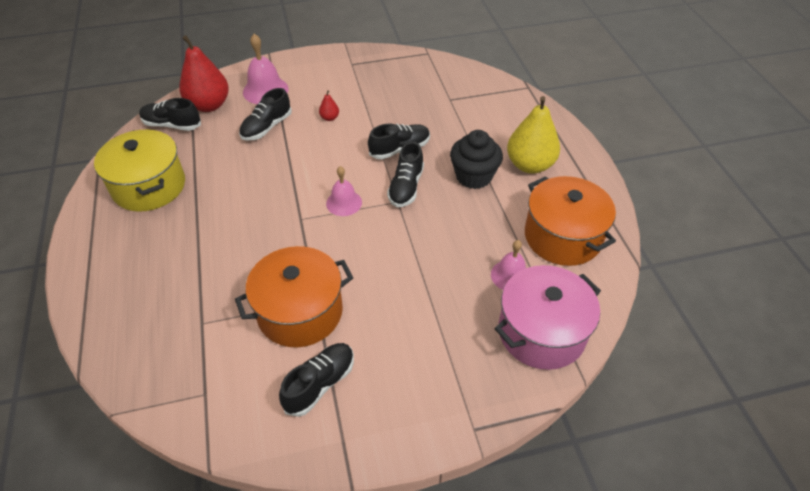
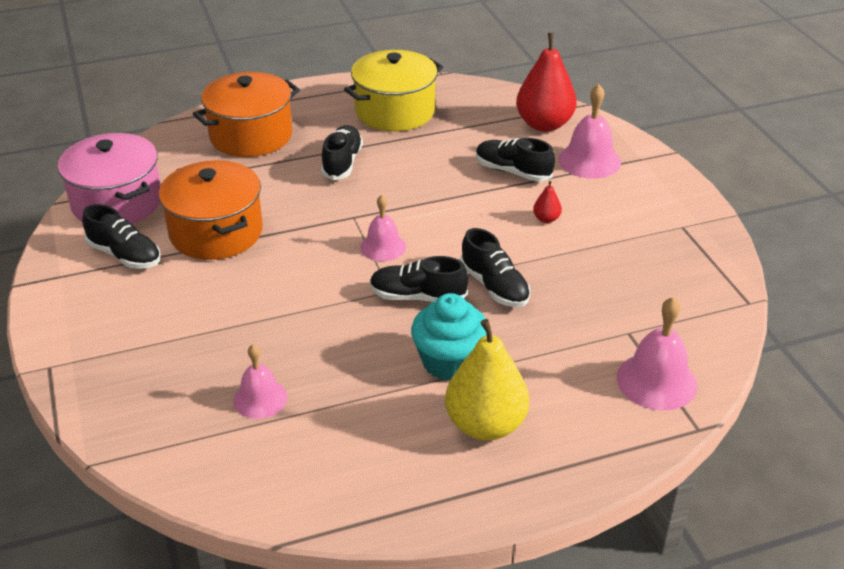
camera: 85 degrees right, 10 degrees down
(172, 125) = (500, 107): black shoe -> black shoe (342, 163)
(473, 176) = (449, 362): black cupcake -> turquoise cupcake
(491, 95) = (656, 381): none -> pink bell
(541, 332) = (166, 426): pink pot -> pink pot (117, 202)
(562, 237) = (332, 457): orange pot -> orange pot (251, 136)

